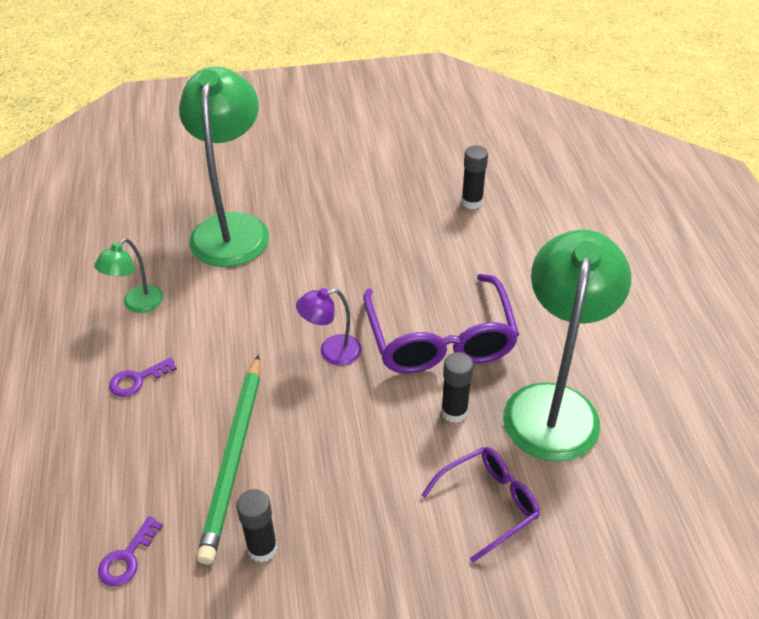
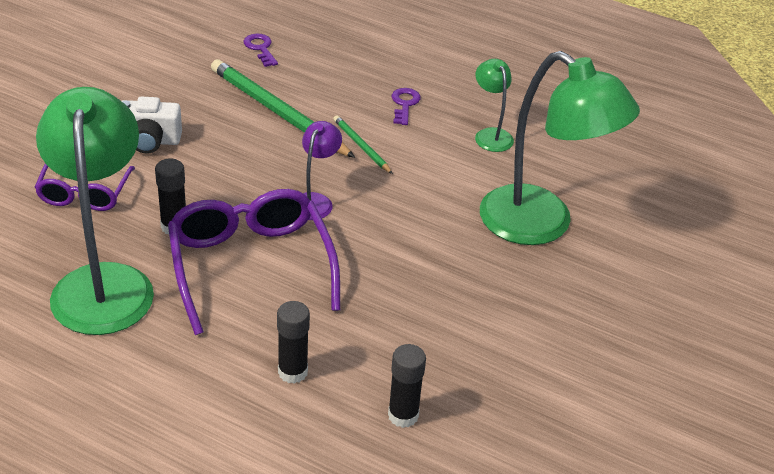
camera: 125 degrees right, 5 degrees down
(231, 369) = (361, 146): none -> green pencil
(262, 548) = (196, 93): black glue stick -> black glue stick (292, 372)
(373, 519) = (150, 141): none -> white camera
(440, 339) = (250, 265): purple glasses -> purple glasses turned 45 degrees clockwise
(553, 404) = (103, 282): green lamp -> green lamp turned 150 degrees counterclockwise

